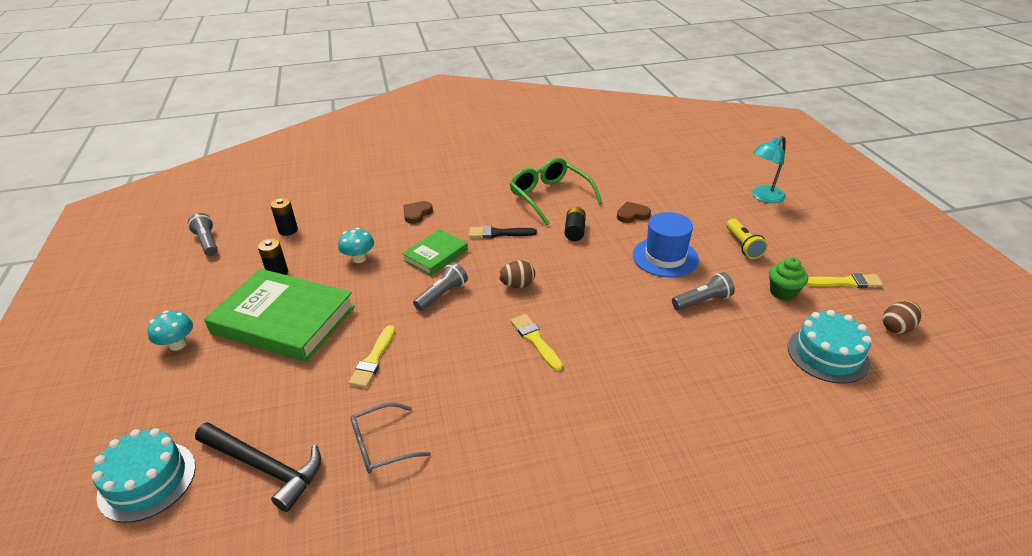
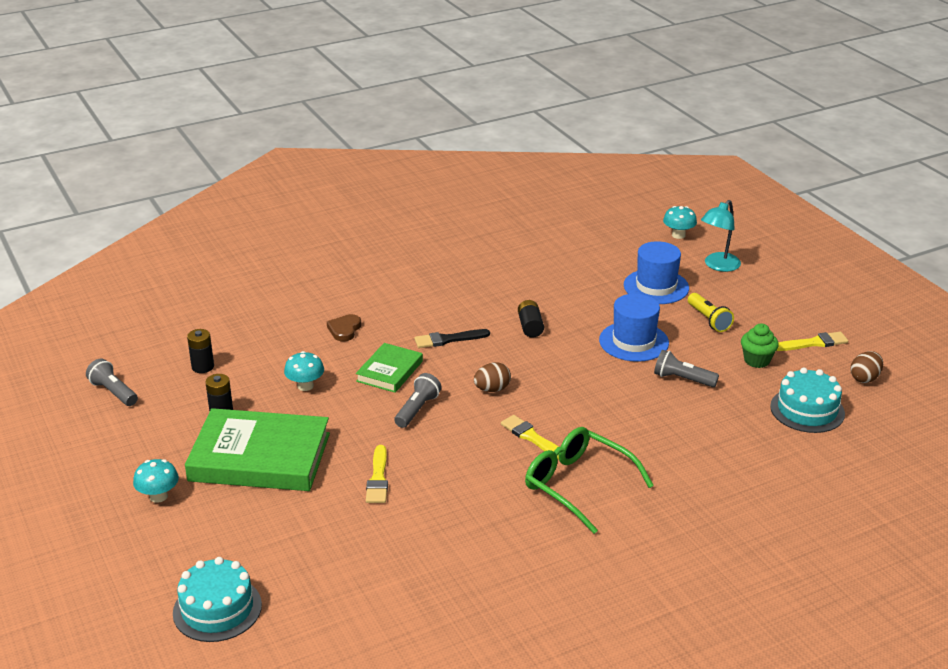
camera: 15 degrees left, 5 degrees down
(265, 467) = (325, 580): black hammer -> none
(382, 445) = (426, 545): grey glasses -> none
(550, 197) = (488, 292): green glasses -> green glasses (578, 485)
(632, 215) = (585, 301): brown heart -> none
(700, 209) = (656, 287): none -> blue hat
(702, 301) = (682, 379): grey flashlight -> grey flashlight turned 120 degrees counterclockwise
(733, 167) = (678, 235): none -> turquoise mushroom

